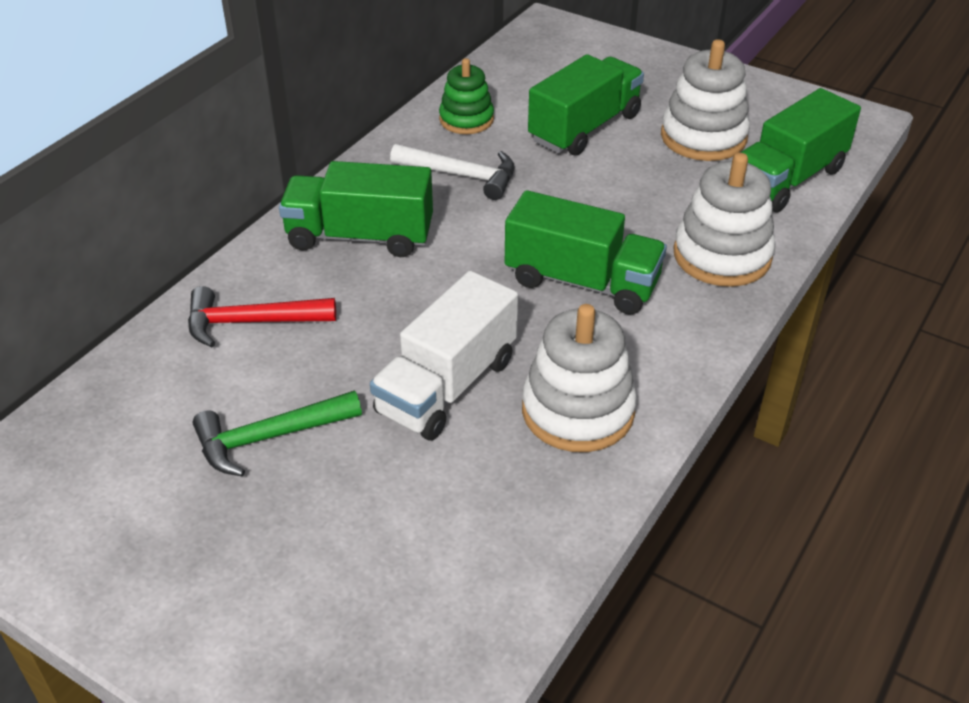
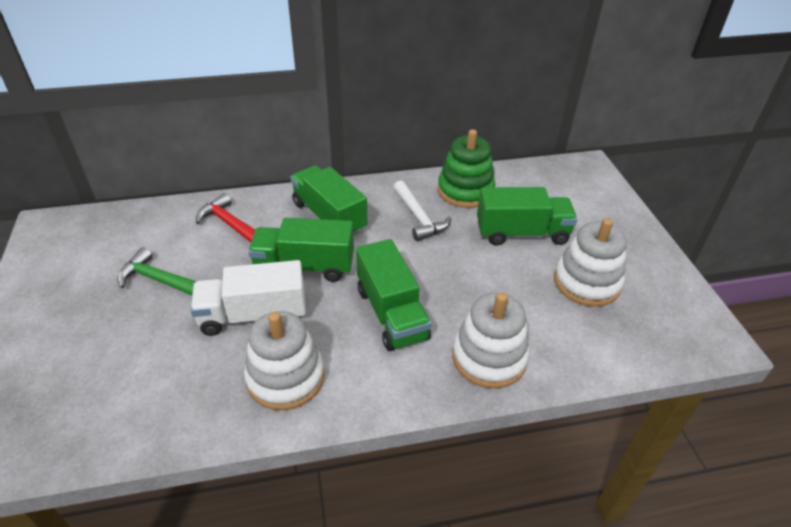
camera: 45 degrees right, 0 degrees up
(466, 119) = (465, 191): green stacking toy -> green stacking toy, size x1.54
(787, 179) = (603, 344): green truck -> green truck (304, 266)

